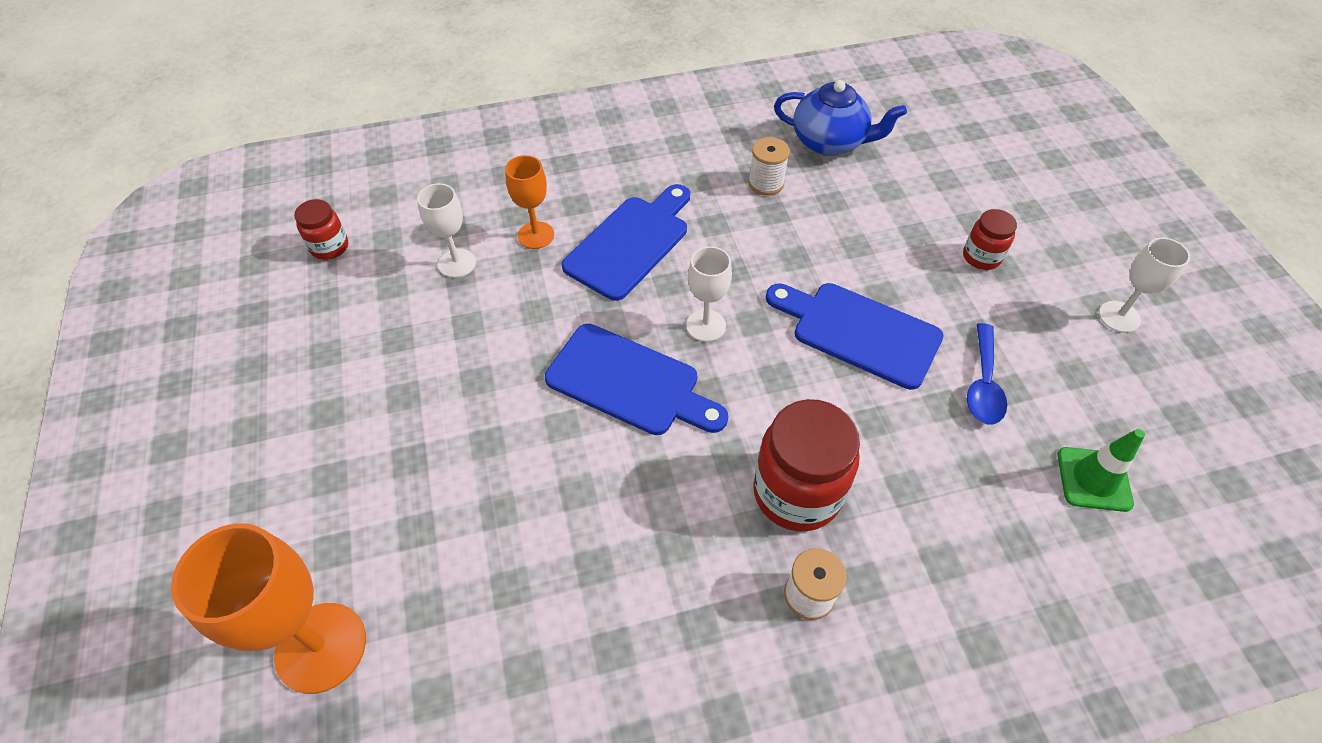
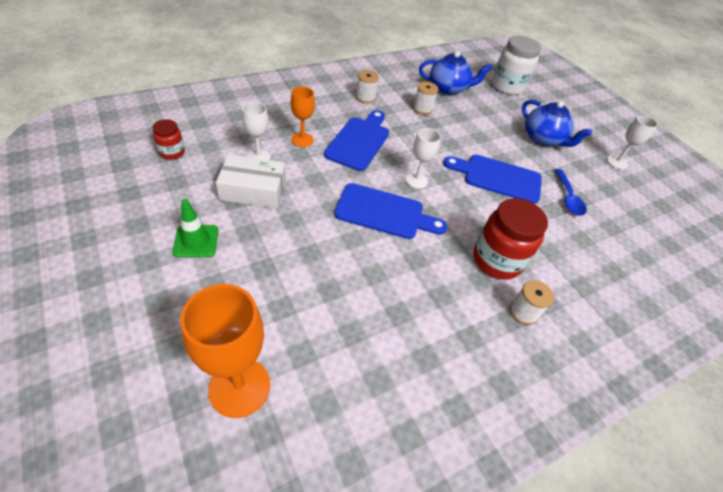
camera: 20 degrees left, 5 degrees down
(432, 322) = (253, 190): none -> white box
(669, 157) = (365, 98): none -> white spool
(950, 140) = (507, 86): none -> white jar
(981, 257) = (543, 139): red jar -> blue teapot
(1094, 479) = (636, 237): green traffic cone -> green traffic cone (196, 241)

